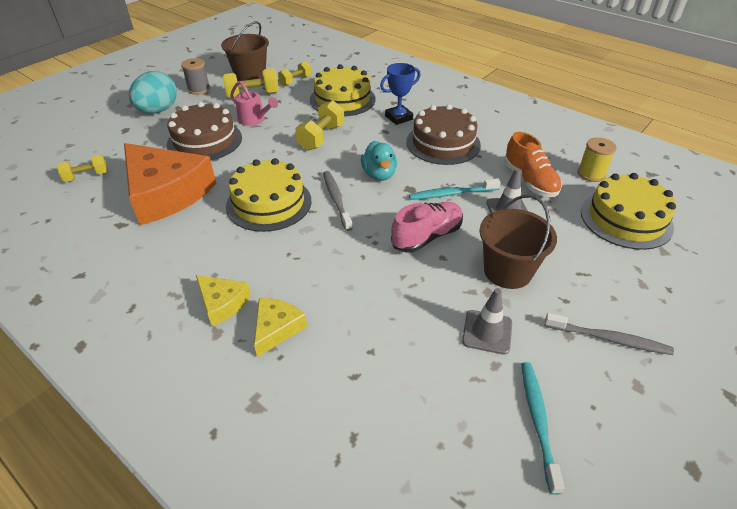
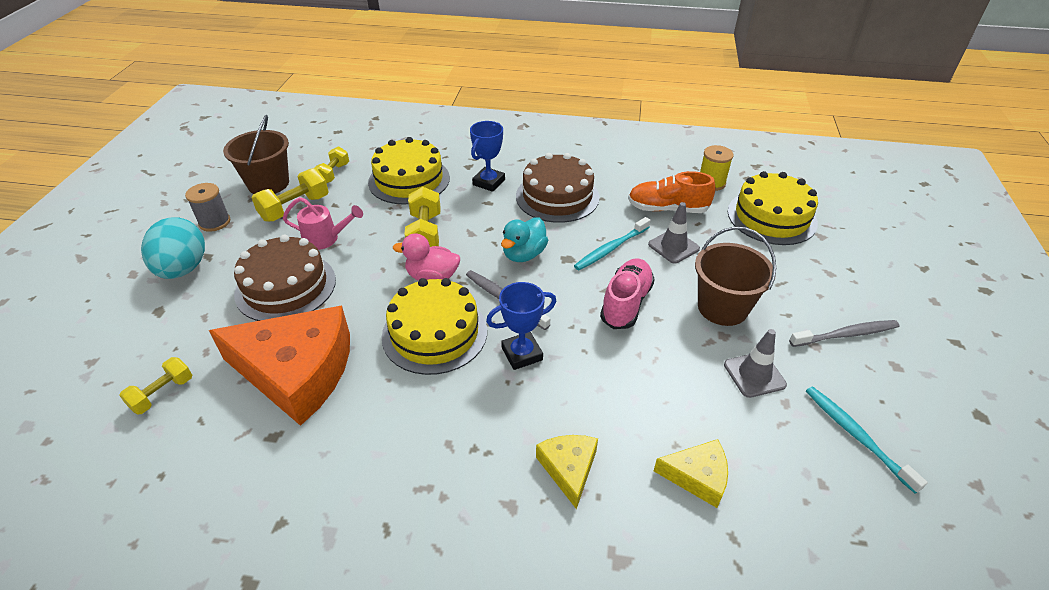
camera: 30 degrees left, 0 degrees up
(222, 303) = (487, 470): yellow cheese -> yellow cheese (697, 476)
(300, 167) = (432, 277): none -> pink duck
(315, 240) = (522, 354): none -> blue trophy
(379, 175) = (524, 254): turquoise duck -> turquoise duck turned 75 degrees clockwise
(529, 181) = (667, 209): orange shoe -> orange shoe turned 150 degrees clockwise

